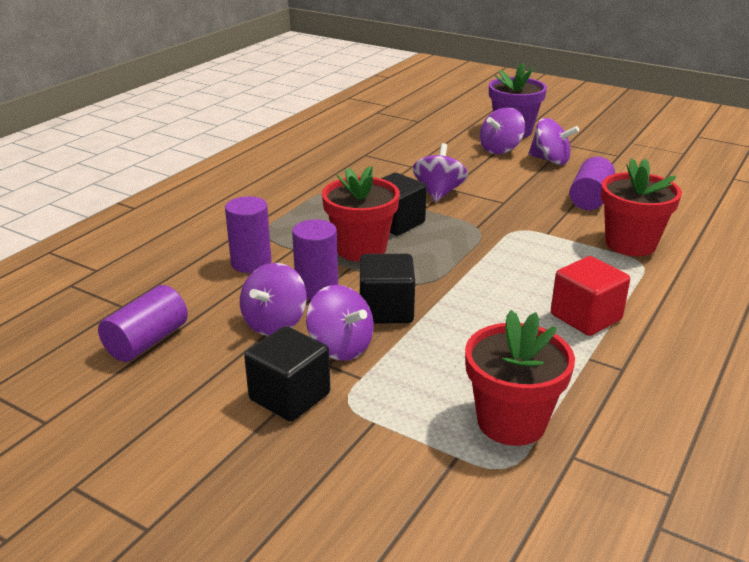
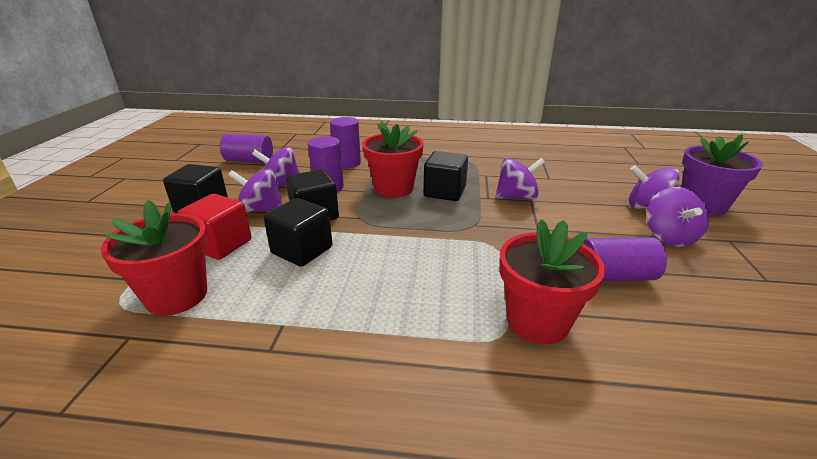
camera: 65 degrees right, 0 degrees up
(340, 347) = (261, 210): purple spinning top -> purple spinning top turned 75 degrees clockwise
(464, 330) = (302, 250): none -> black cube
(585, 317) = (354, 311): red cube -> red cube (221, 244)

